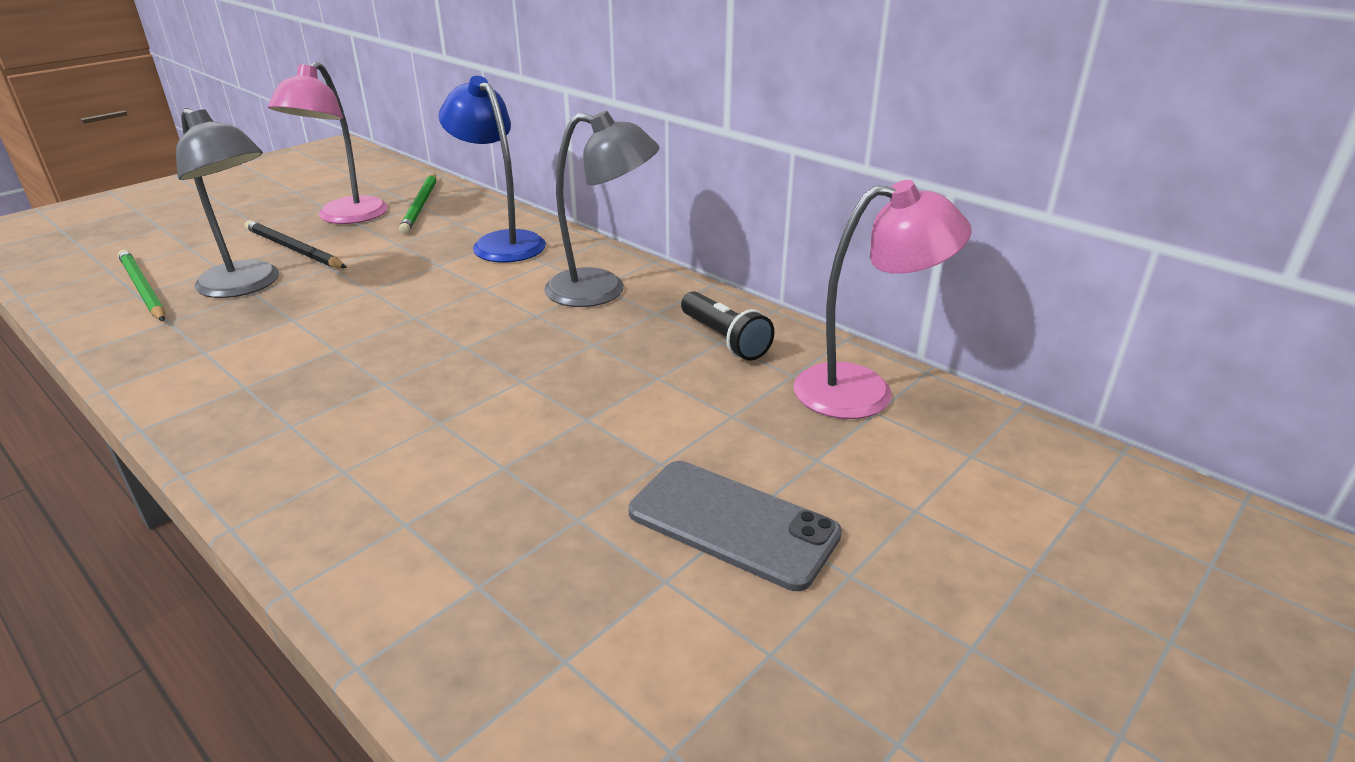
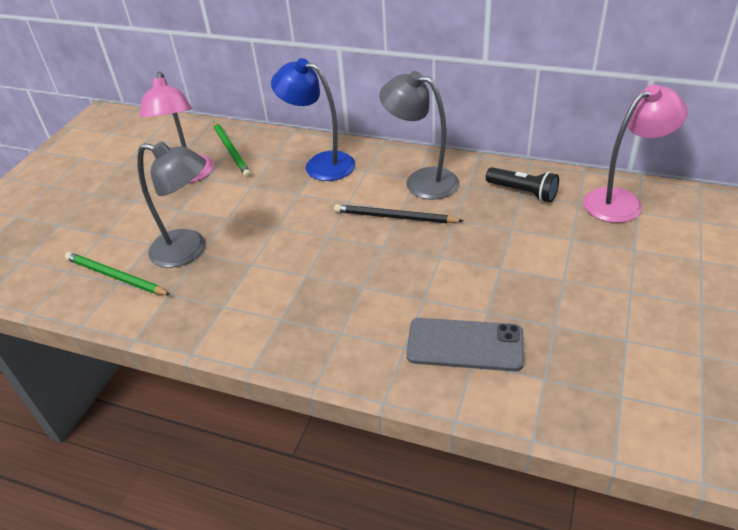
camera: 20 degrees left, 10 degrees up
(293, 249) = (184, 212): black pencil -> black pencil (394, 217)
(602, 290) = (421, 181): grey lamp -> grey lamp turned 135 degrees counterclockwise
(733, 523) = (628, 299): grey phone -> grey phone (465, 345)

